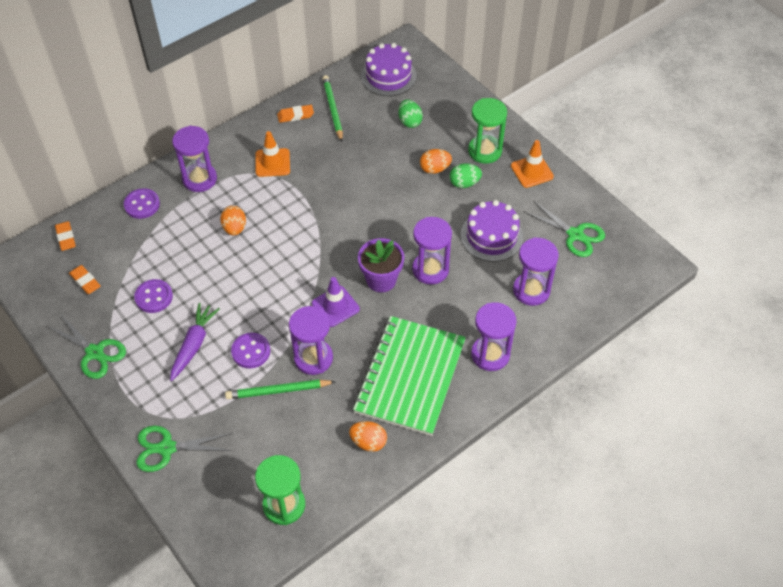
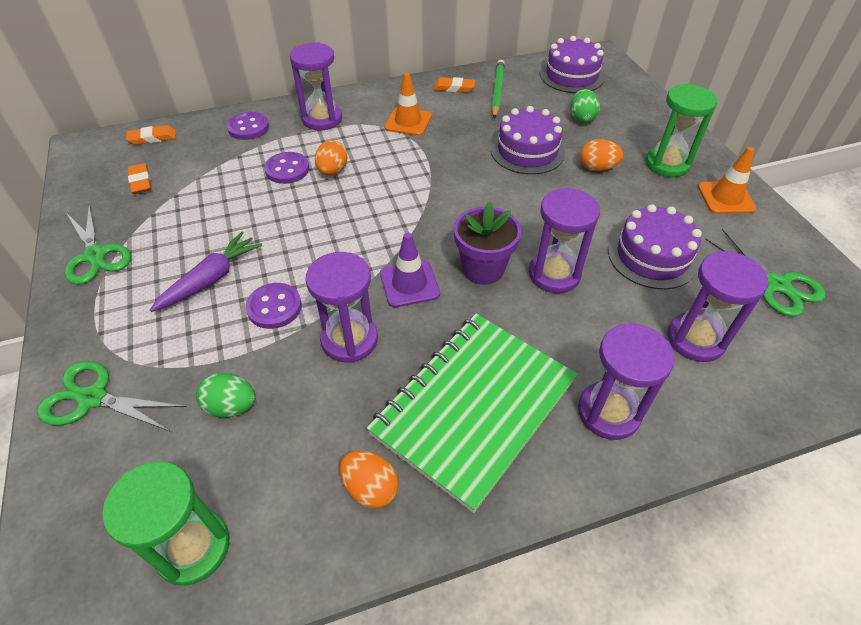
camera: 20 degrees right, 5 degrees down
(66, 238) = (152, 138): orange eraser -> orange eraser turned 75 degrees clockwise
(154, 297) = (201, 215): purple button -> purple button (287, 169)
(278, 391) = (280, 368): green pencil -> none
(378, 167) = (527, 151): none -> purple cake
(464, 183) = (631, 190): green egg -> green egg (231, 406)

